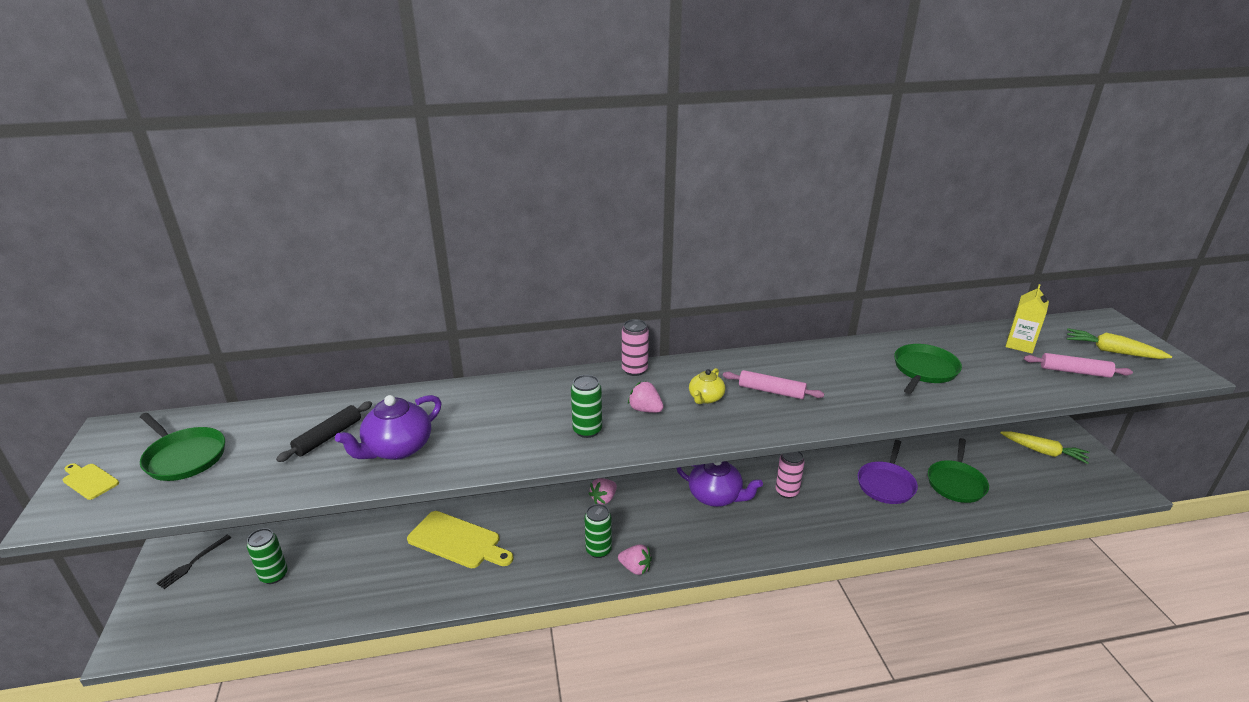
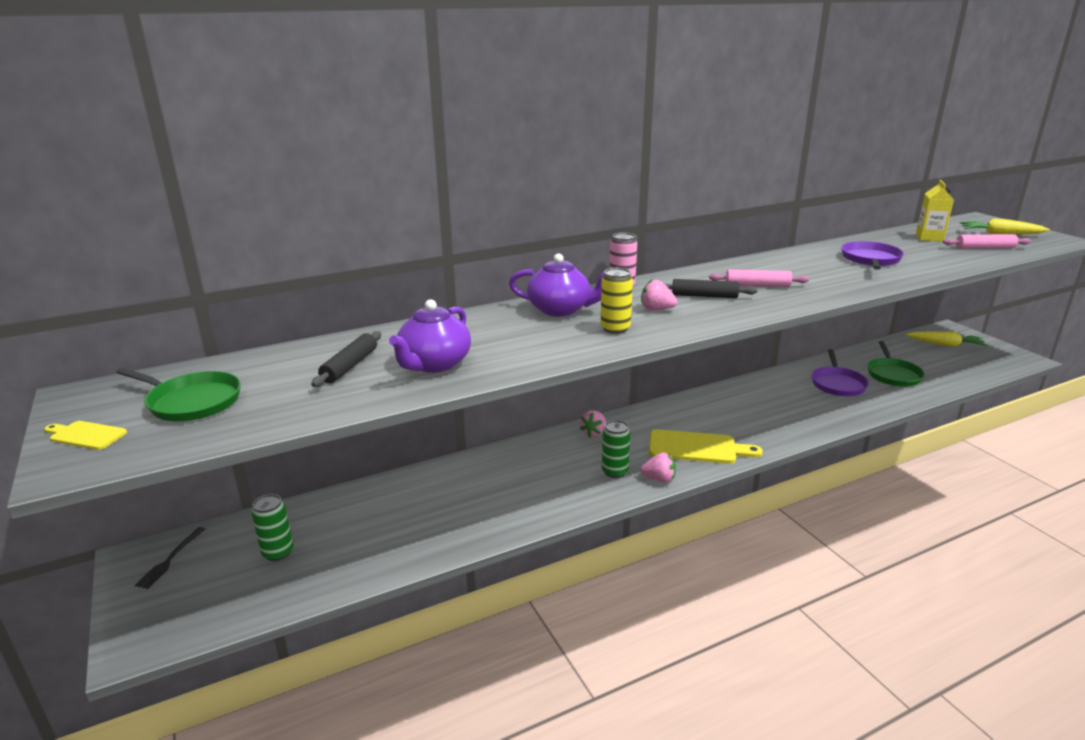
camera: 15 degrees left, 5 degrees down
(457, 541) = (467, 489): yellow cutting board -> yellow cutting board (697, 448)
(587, 430) = (615, 328): green can -> yellow can
(705, 398) = (704, 296): yellow teapot -> black rolling pin
(716, 496) = (697, 415): purple teapot -> purple teapot (560, 310)
(787, 491) = (758, 402): pink can -> none
(924, 370) = (870, 259): green pan -> purple pan

